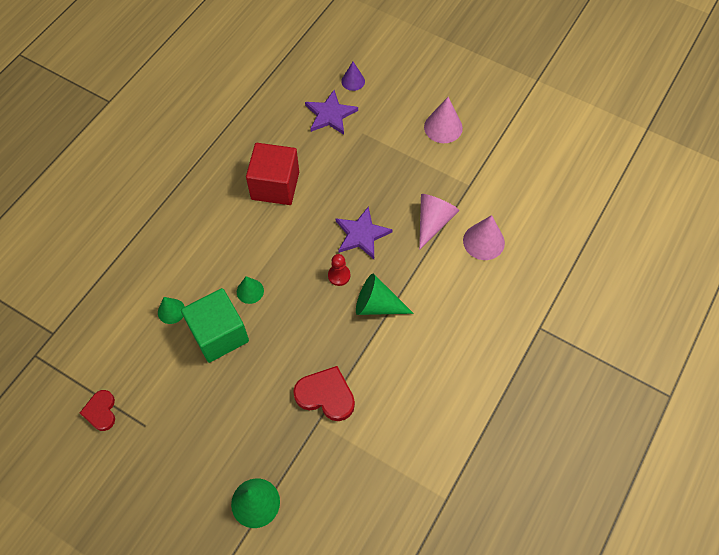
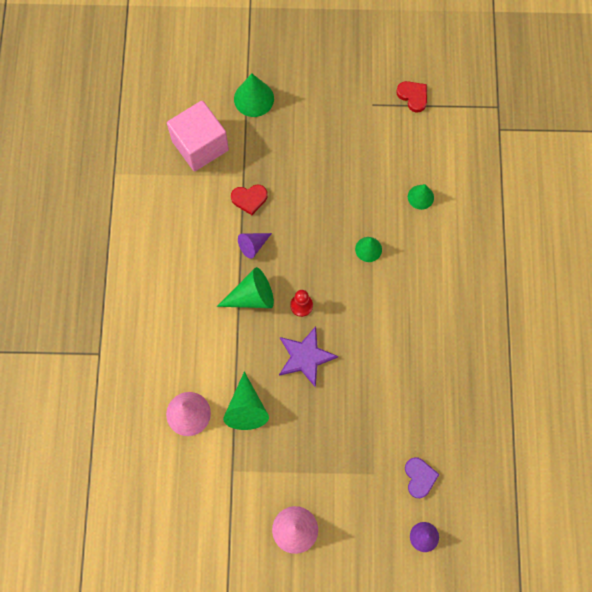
camera: 150 degrees right, 10 degrees up
(219, 334) = (367, 200): green cube -> none
(275, 185) = (418, 363): red cube -> none
(326, 395) = (249, 199): red heart -> red heart, size x0.64
(330, 115) = (419, 477): purple star -> purple heart
(341, 480) = (200, 145): none -> pink cube
(349, 349) = (253, 245): none -> purple cone
(433, 222) = (246, 408): pink cone -> green cone

